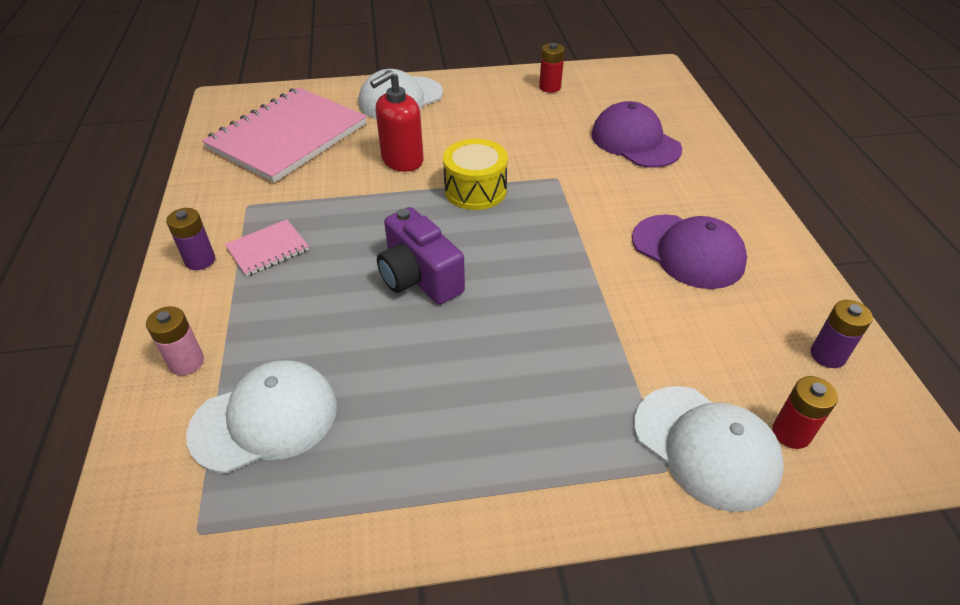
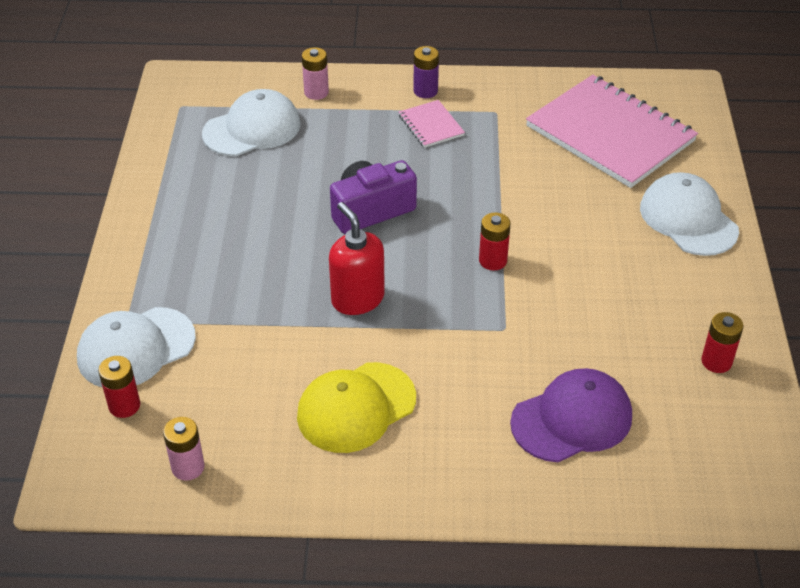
camera: 100 degrees right, 0 degrees up
(265, 419) = (252, 129): white cap -> white cap turned 105 degrees counterclockwise
(402, 160) = (555, 212): red soap dispenser -> red soap dispenser (357, 299)
(475, 190) = (493, 260): yellow drum -> red battery
(688, 251) = (356, 407): purple cap -> yellow cap
(827, 355) = (188, 467): purple battery -> pink battery

